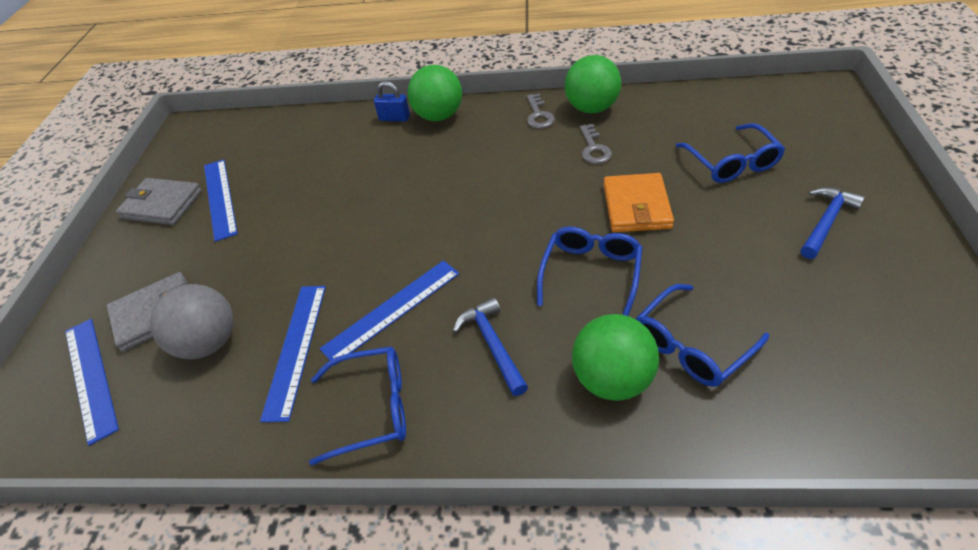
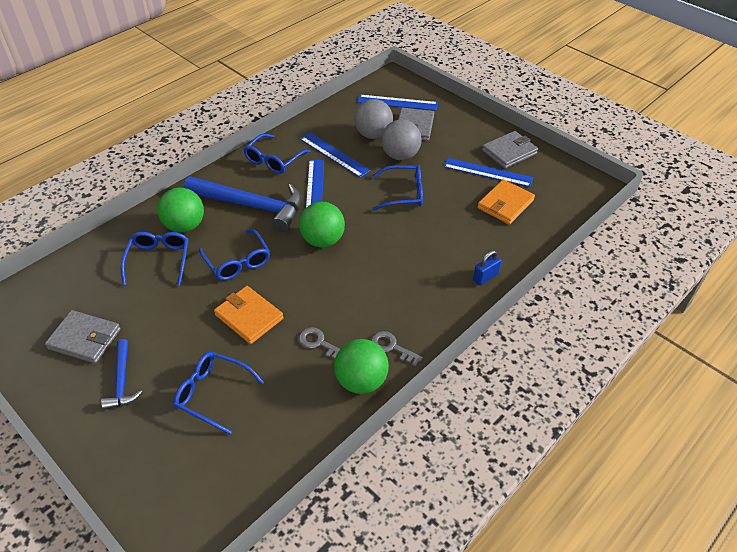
camera: 125 degrees right, 0 degrees up
(242, 283) = (400, 155): none -> grey ball
(271, 159) = (505, 204): none -> orange wallet
(322, 232) = (403, 193): none -> blue glasses
(439, 116) = (459, 299): green ball -> green ball (322, 240)
(492, 344) = (251, 206): blue hammer -> blue hammer, size x1.93
(858, 295) = (84, 339): none -> grey wallet

